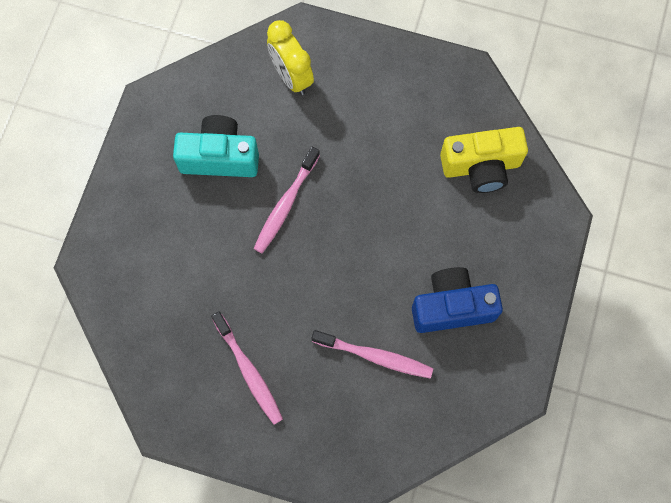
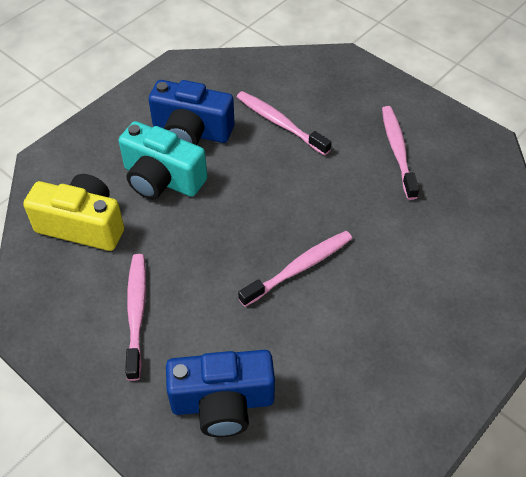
camera: 155 degrees left, 20 degrees down
(220, 157) = (350, 344): turquoise camera -> turquoise camera (162, 179)
(291, 76) = (223, 403): yellow clock -> blue camera
(390, 113) = (136, 313): none -> pink toothbrush

